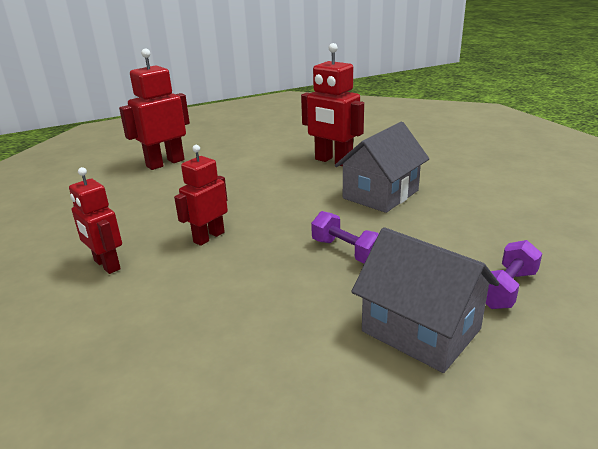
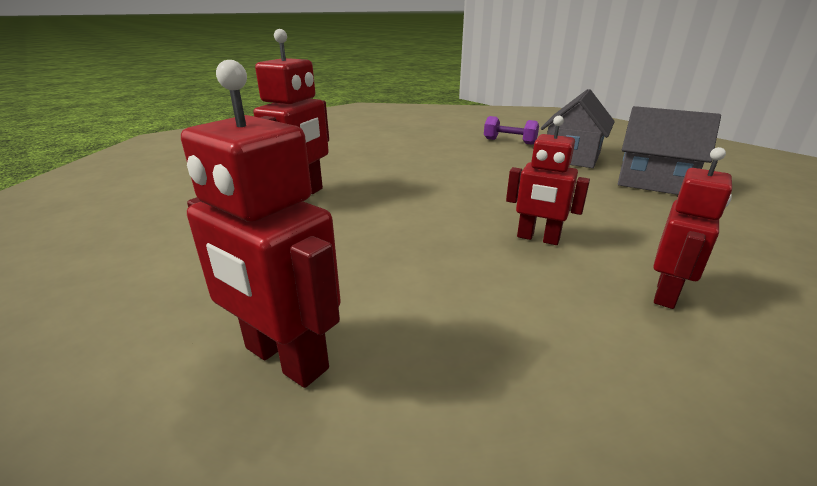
camera: 105 degrees left, 0 degrees up
(347, 251) = (505, 177): purple dumbbell -> none
(380, 194) = (392, 171): grey house -> grey house (653, 181)

